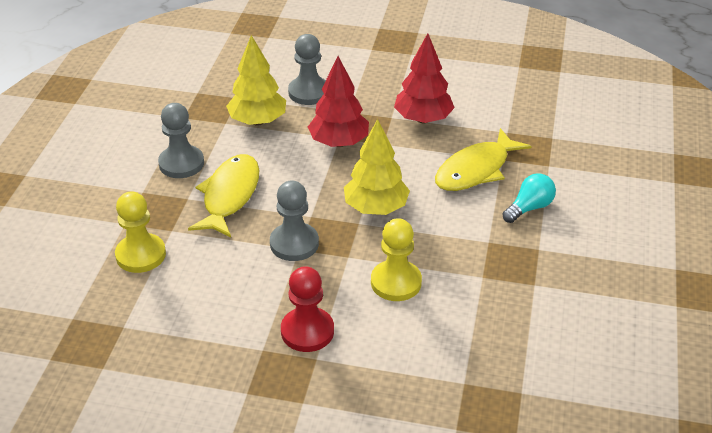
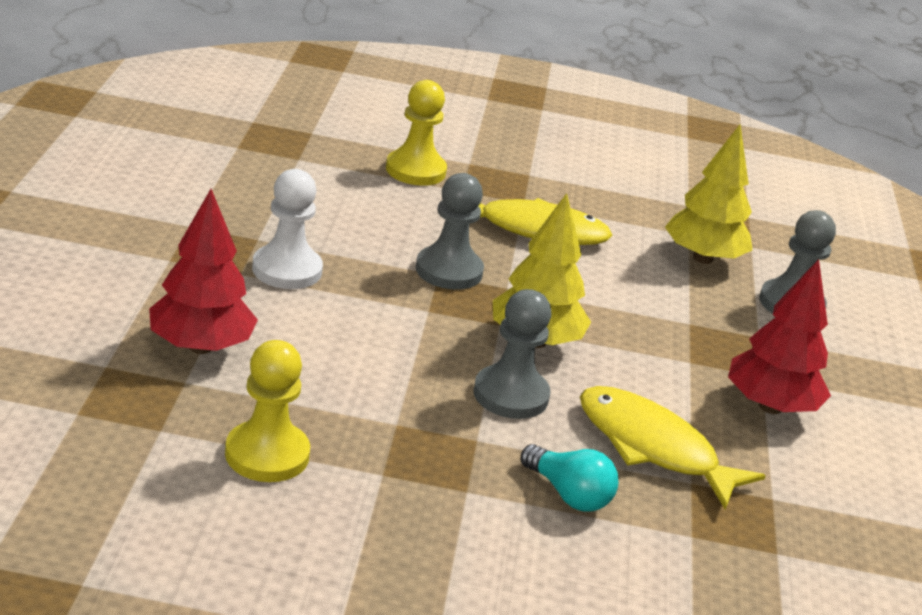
camera: 80 degrees right, 10 degrees down
(181, 163) = (591, 200): grey pawn -> grey pawn (510, 395)
(307, 331) = (287, 270): red pawn -> white pawn
(339, 142) = (678, 321): red tree -> red tree (201, 347)
(396, 282) = (379, 344): yellow pawn -> yellow pawn (267, 454)

